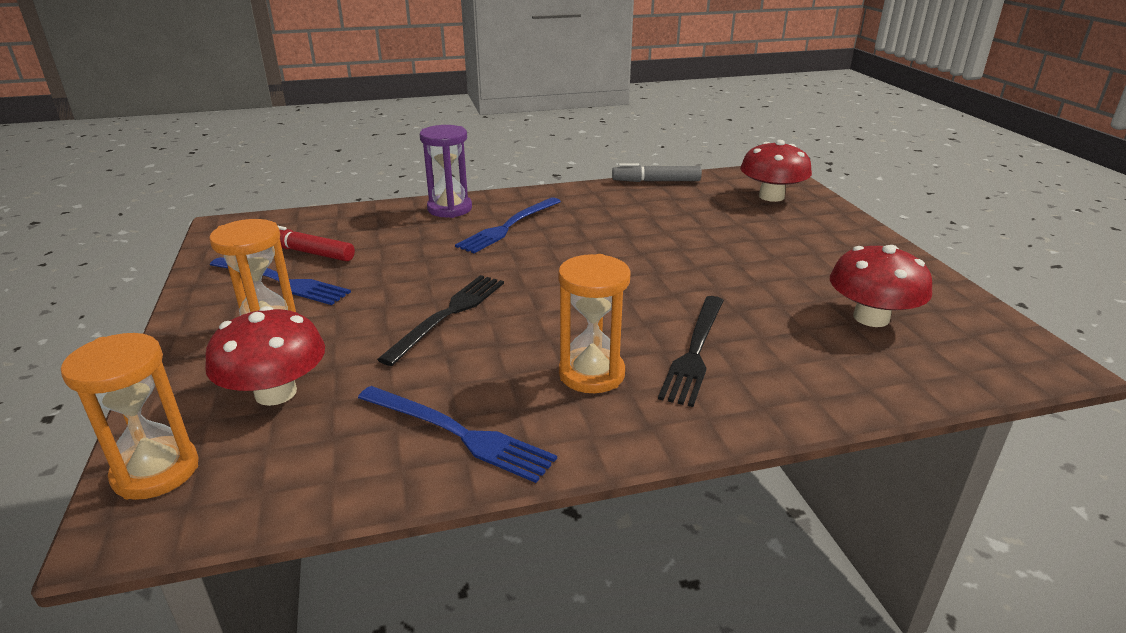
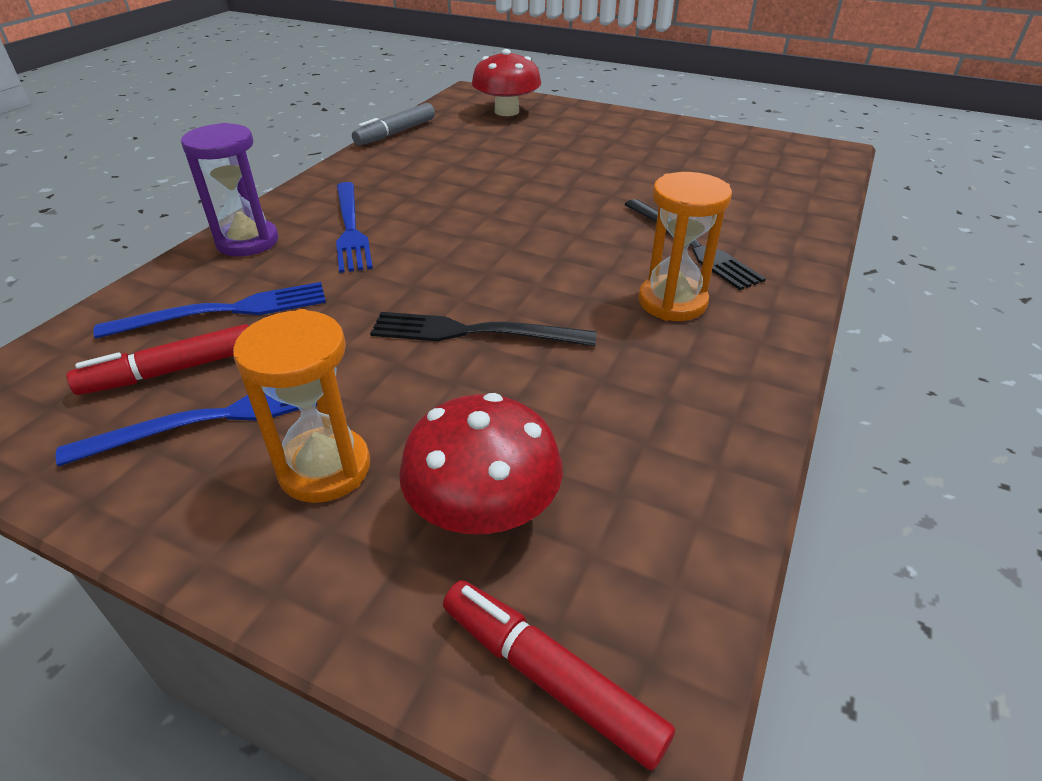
camera: 50 degrees left, 10 degrees up
(156, 471) = (549, 677): orange hourglass -> red marker
(448, 315) = (475, 332): black fork -> black fork turned 60 degrees counterclockwise
(456, 433) = (691, 409): blue fork -> blue fork (223, 312)
(871, 318) = (725, 168): red mushroom -> none

